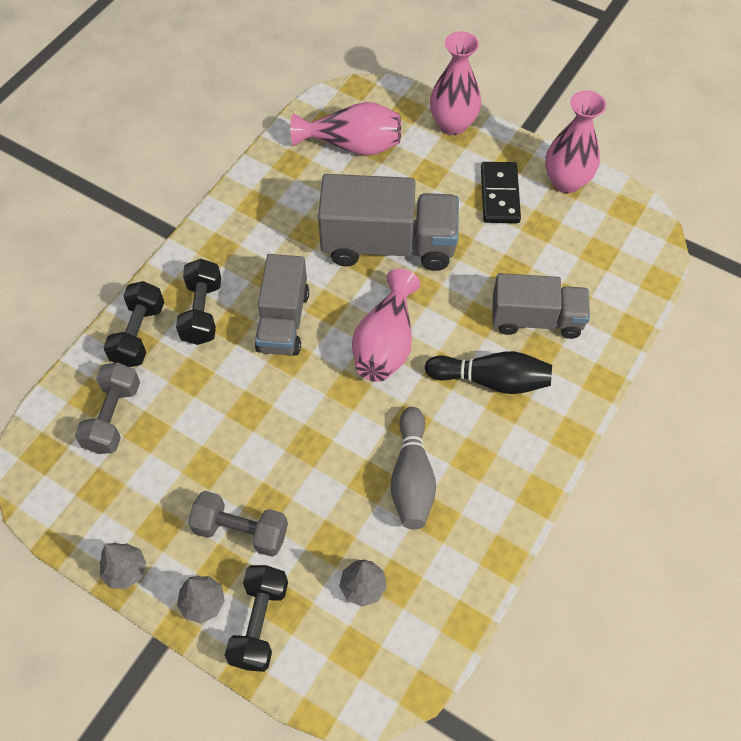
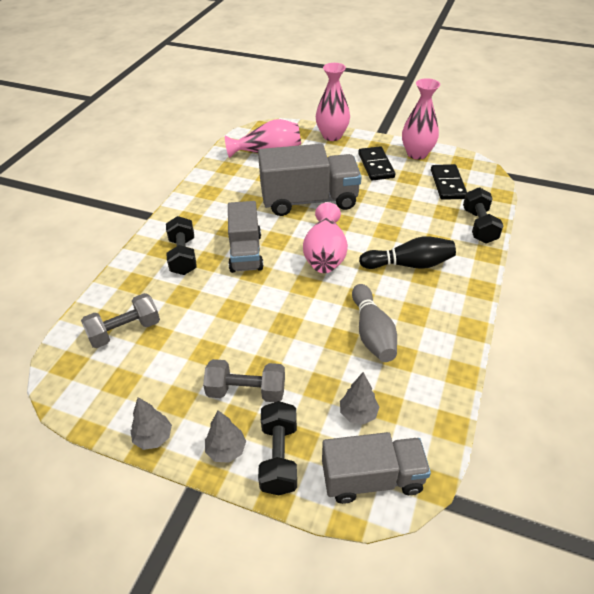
camera: 10 degrees left, 15 degrees down
(113, 417) = (125, 331): grey dumbbell -> grey dumbbell turned 60 degrees clockwise
(138, 334) = (136, 276): black dumbbell -> black dumbbell (479, 226)
(536, 319) = (427, 226): grey truck -> grey truck (372, 478)
(591, 248) = (447, 184): none -> black domino

